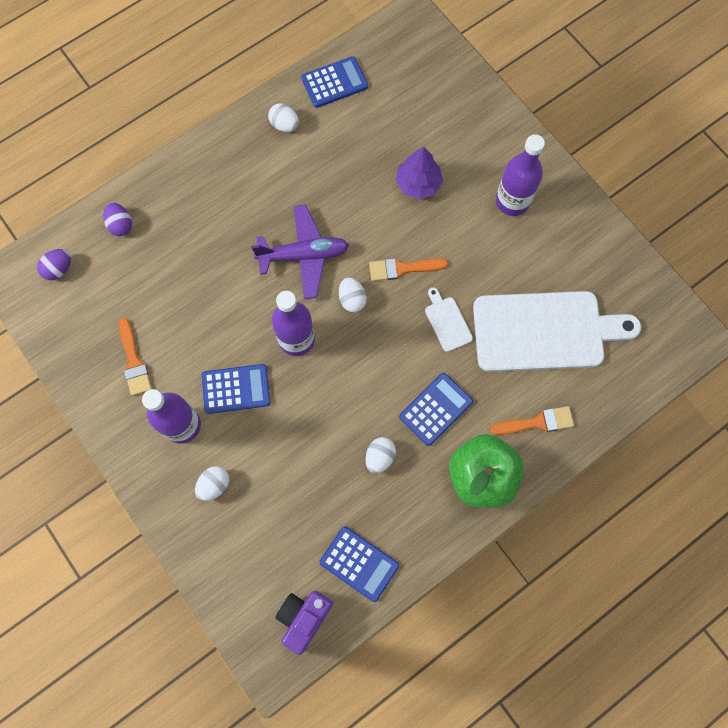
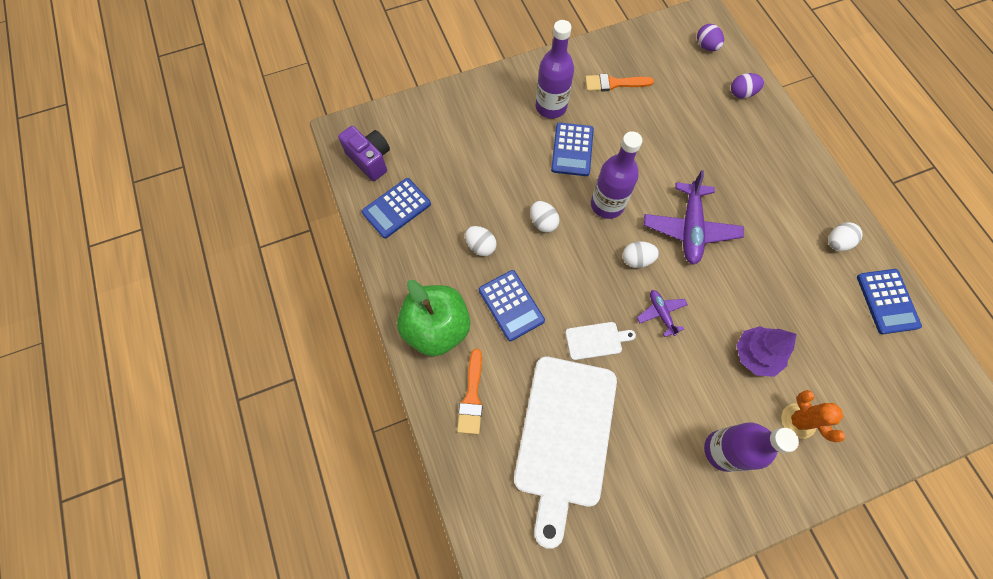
camera: 105 degrees right, 5 degrees down
(214, 485) = (495, 119): white egg -> white egg (543, 222)
(402, 268) = (661, 313): orange brush -> purple plane
(467, 146) = (798, 421): none -> orange cactus

